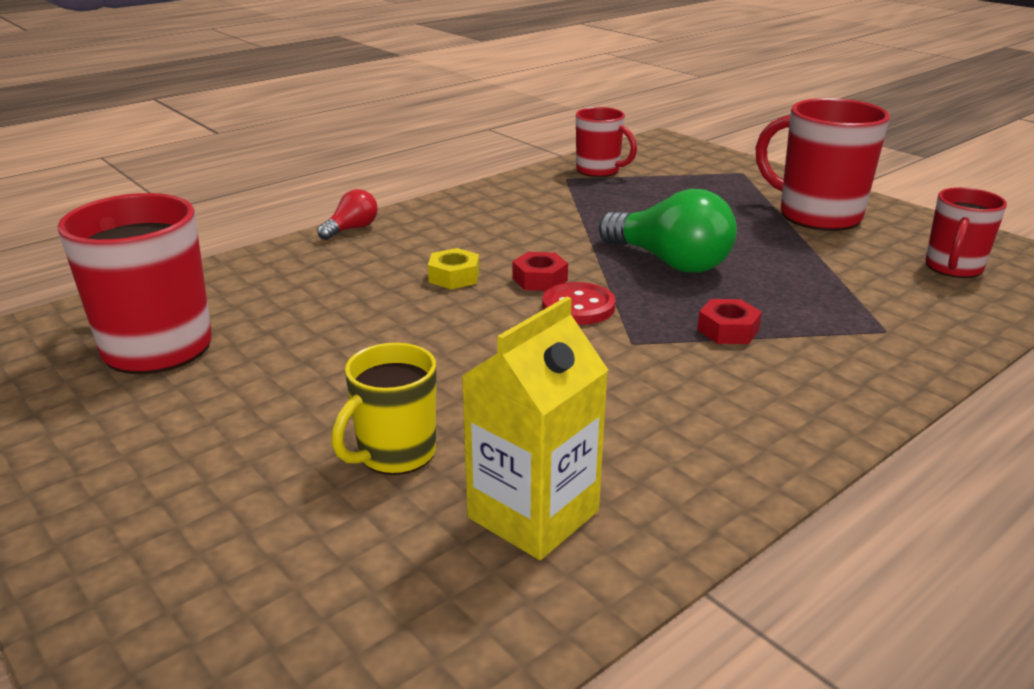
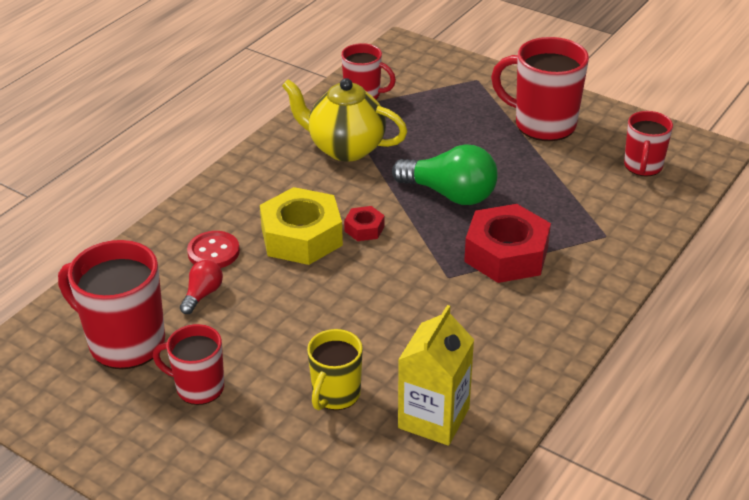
camera: 15 degrees left, 10 degrees up
(207, 411) = (198, 387): none -> red mug
(352, 229) = (197, 199): red light bulb -> red light bulb (202, 294)
(454, 277) = (301, 237): yellow nut -> yellow nut, size x2.12
(554, 209) = (345, 148): none -> yellow teapot
(578, 306) = (401, 250): red button -> red button (213, 252)
(728, 330) = (506, 254): red nut -> red nut, size x2.12

